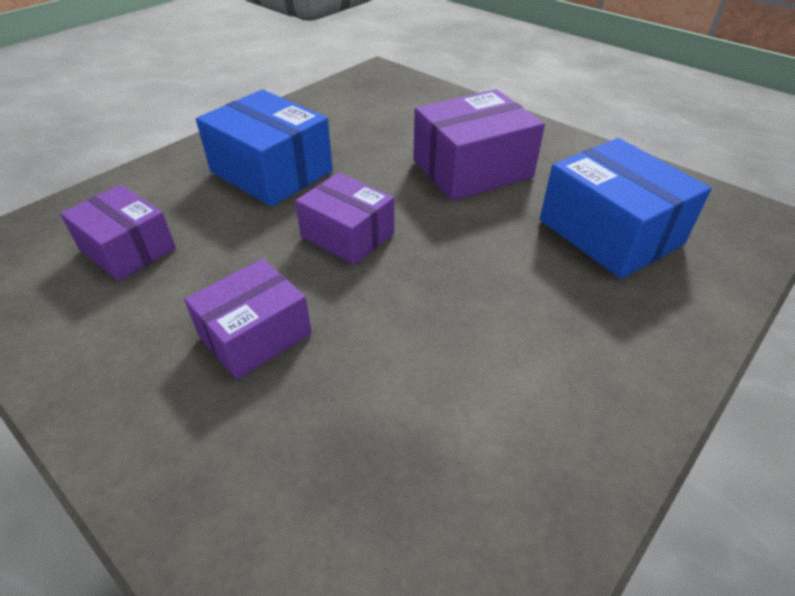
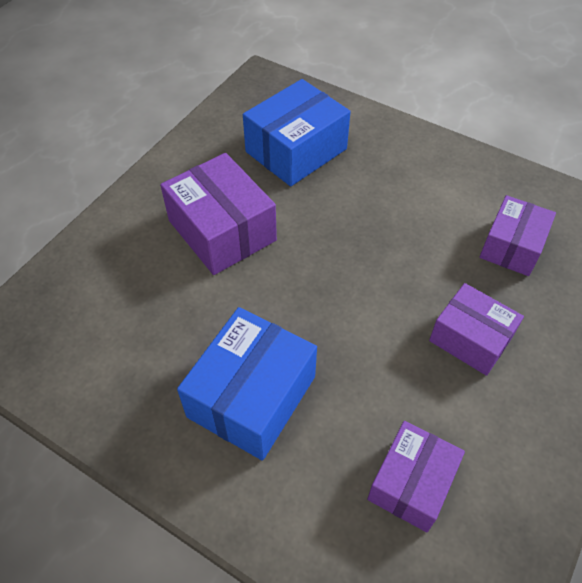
camera: 100 degrees left, 10 degrees up
(347, 235) = (341, 306): purple box -> purple box (512, 246)

